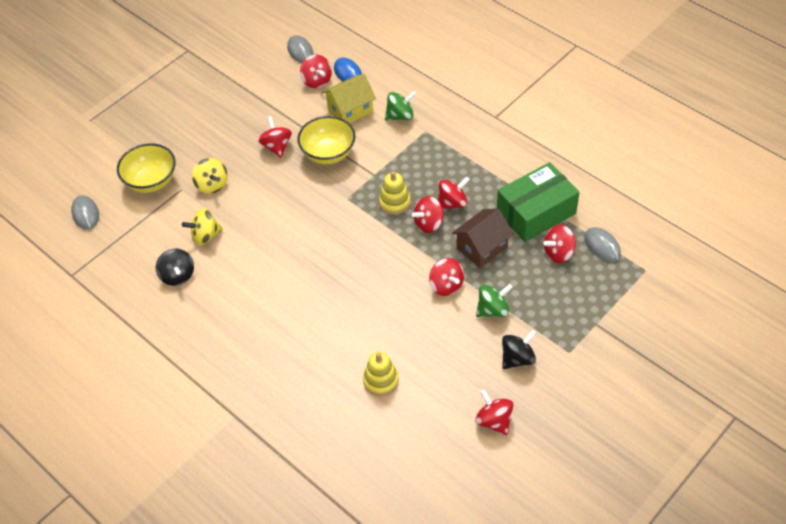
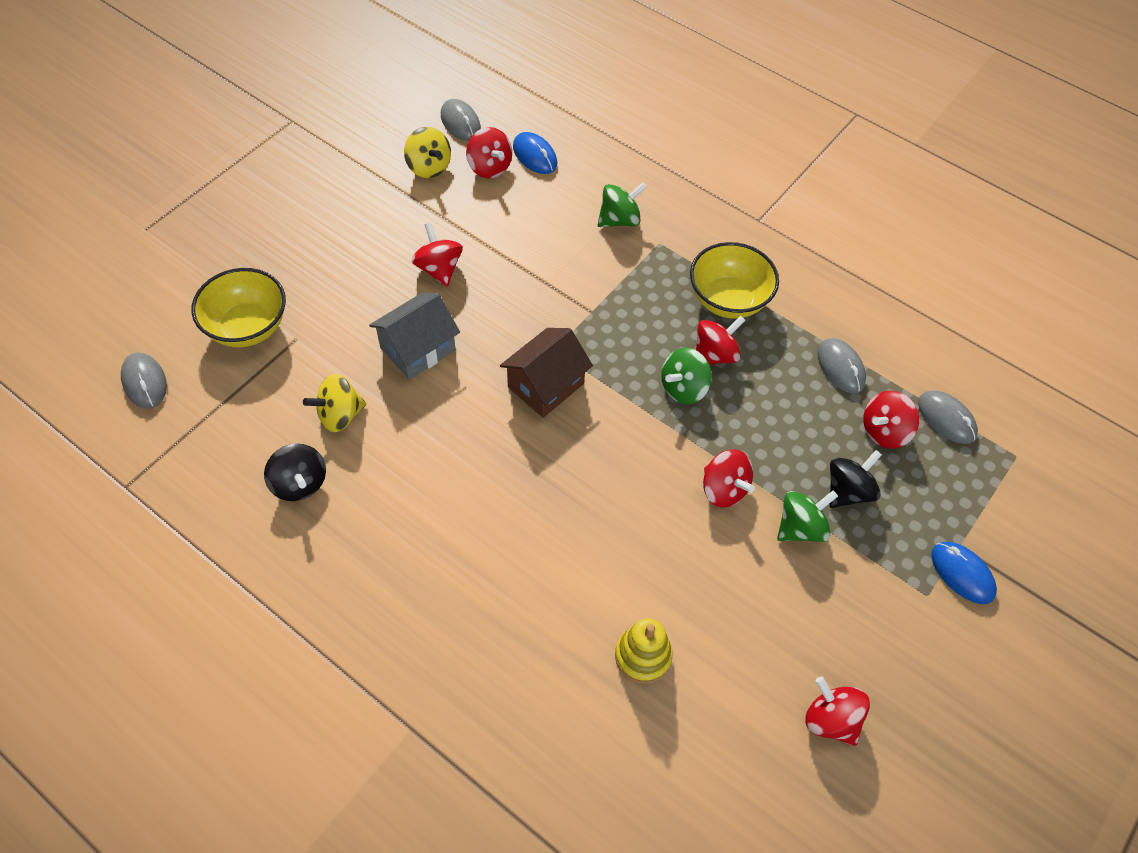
camera: 10 degrees left, 5 degrees up
(212, 185) = (344, 331): yellow spinning top -> yellow spinning top (429, 167)
(258, 196) = (418, 349): none -> grey house
(328, 154) = (518, 279): yellow bowl -> yellow bowl (728, 300)
(350, 110) = (544, 211): yellow house -> none
(394, 202) = (628, 355): yellow stacking toy -> none
(428, 224) = (683, 388): red spinning top -> green spinning top
(482, 247) = (769, 425): brown house -> brown house (546, 385)
(517, 358) = (850, 609): black spinning top -> black spinning top (848, 491)
(536, 212) = (840, 367): green box -> grey mouse
(594, 340) = (962, 573): none -> blue mouse

